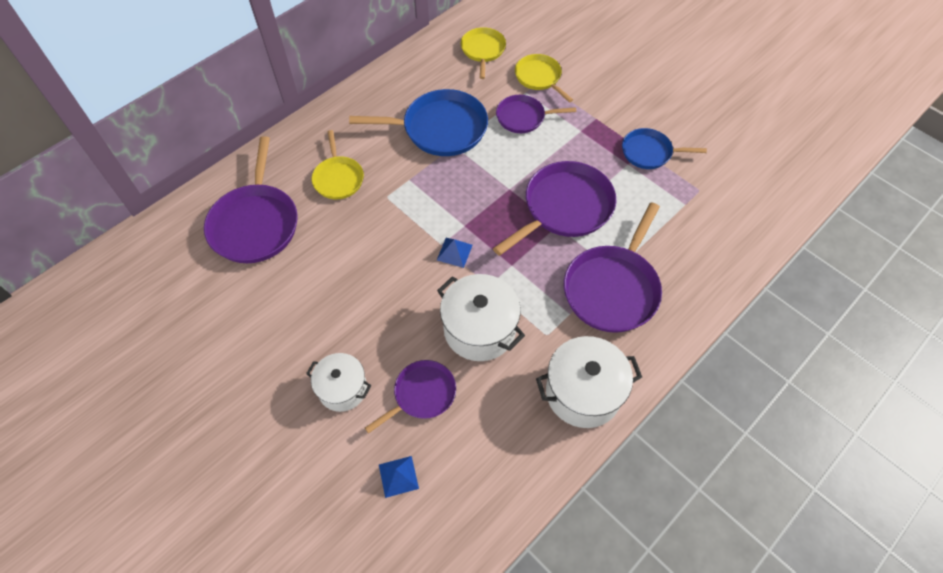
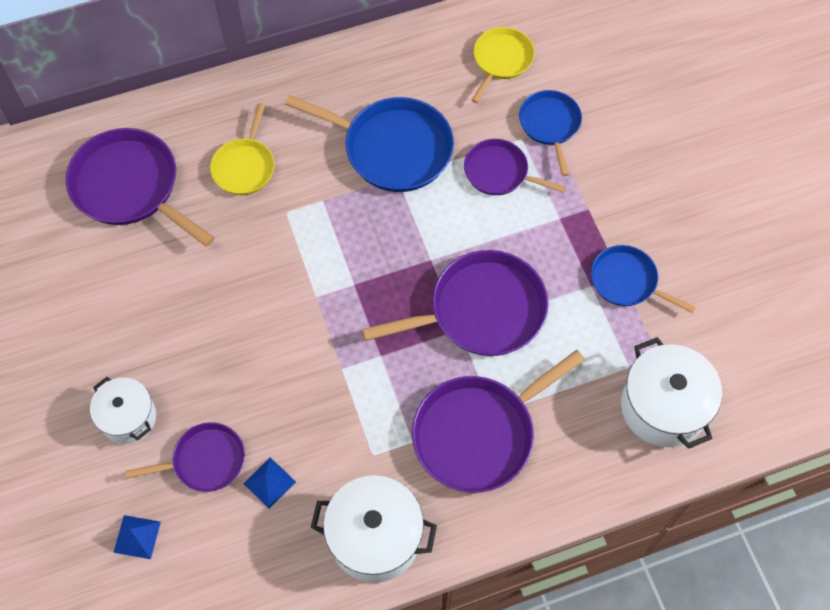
camera: 25 degrees right, 5 degrees up
(255, 224) = (130, 187): purple pan -> purple pan turned 105 degrees clockwise
(454, 252) = (325, 312): blue pyramid -> blue pyramid (269, 482)
(479, 329) = (304, 415): white pot -> white pot (663, 407)
(539, 77) = (550, 125): yellow pan -> blue pan

